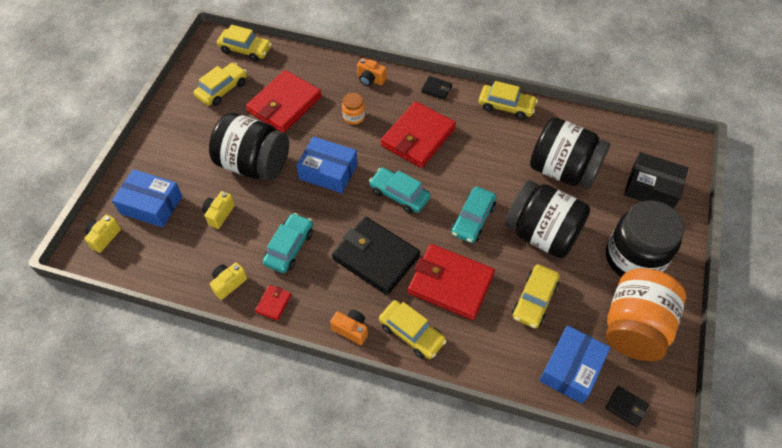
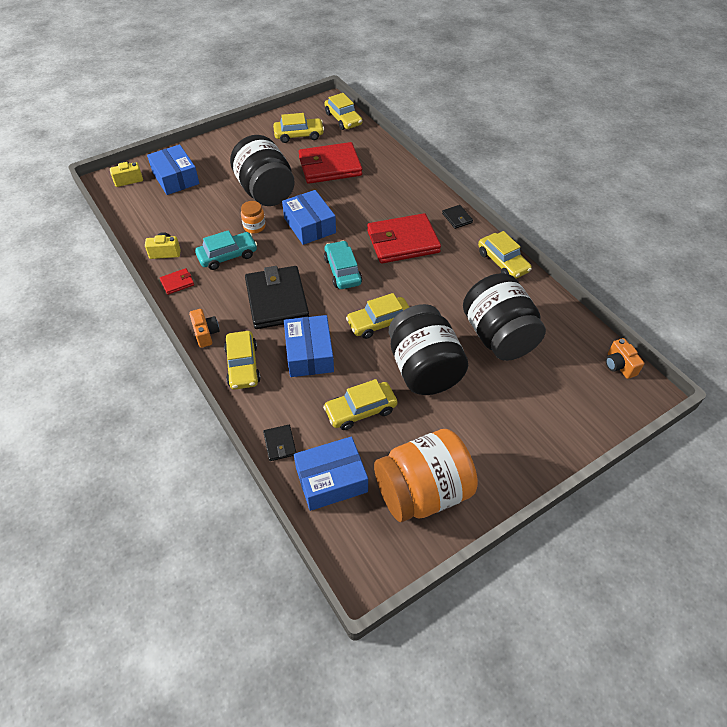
camera: 40 degrees right, 5 degrees down
(219, 214) = (208, 208): yellow camera -> none
(354, 117) = (370, 201): orange jar -> orange jar (254, 227)
(370, 79) = (412, 184): orange camera -> orange camera (619, 365)
(450, 284) = (309, 353): red wallet -> blue box
(473, 219) = (379, 322): turquoise car -> yellow car
(626, 407) = (343, 543): black wallet -> black wallet (280, 444)
(634, 258) = (485, 441): black jar -> none
(652, 188) = (568, 401): black box -> none

